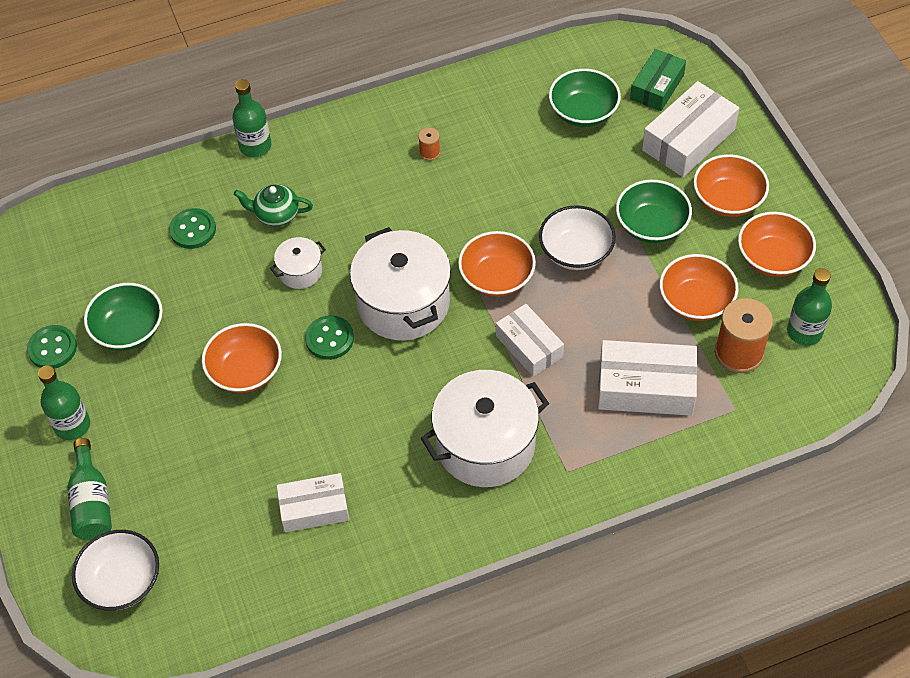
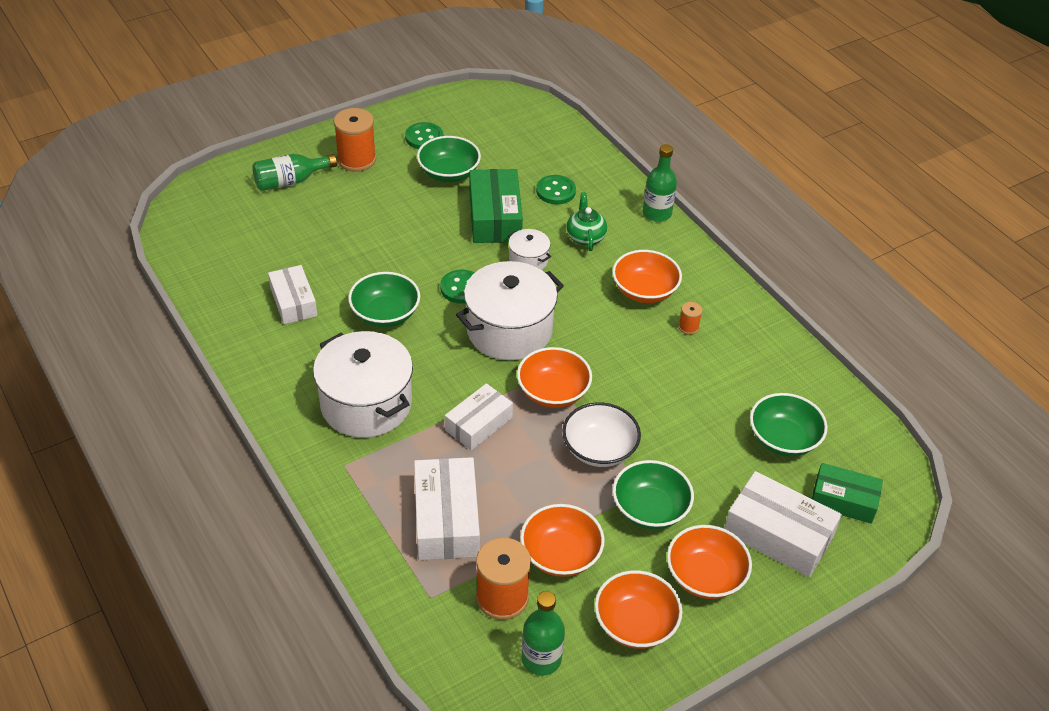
camera: 75 degrees right, 10 degrees down
(72, 425) = (356, 159): green bottle -> orange spool
(122, 581) = (224, 207): white bowl -> none
(220, 293) = (494, 217): none -> green box
(245, 371) = (420, 243): orange bowl -> orange bowl (644, 291)
(354, 416) = (385, 314): none -> green bowl

